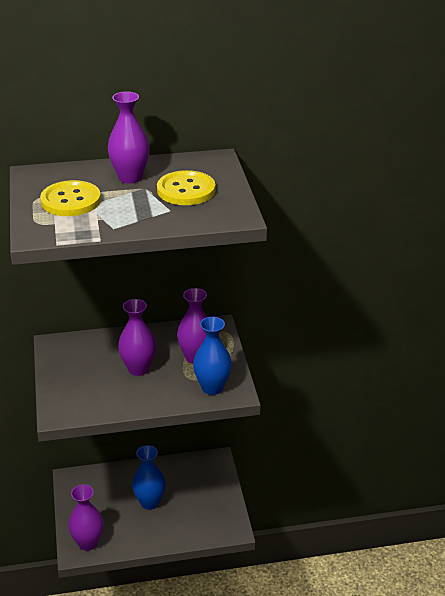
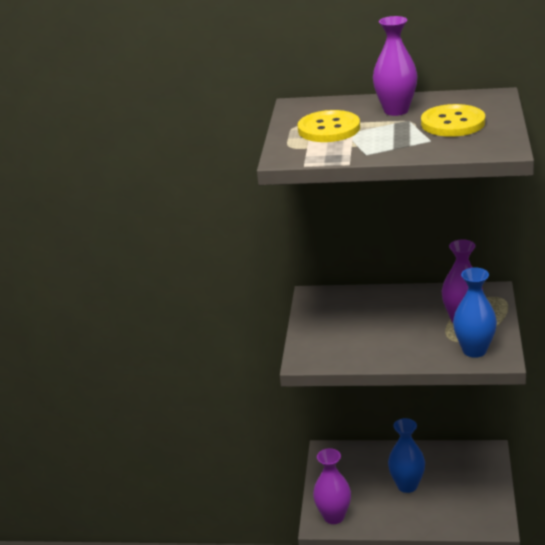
camera: 20 degrees right, 5 degrees down
(138, 369) = (397, 325): purple vase -> none

